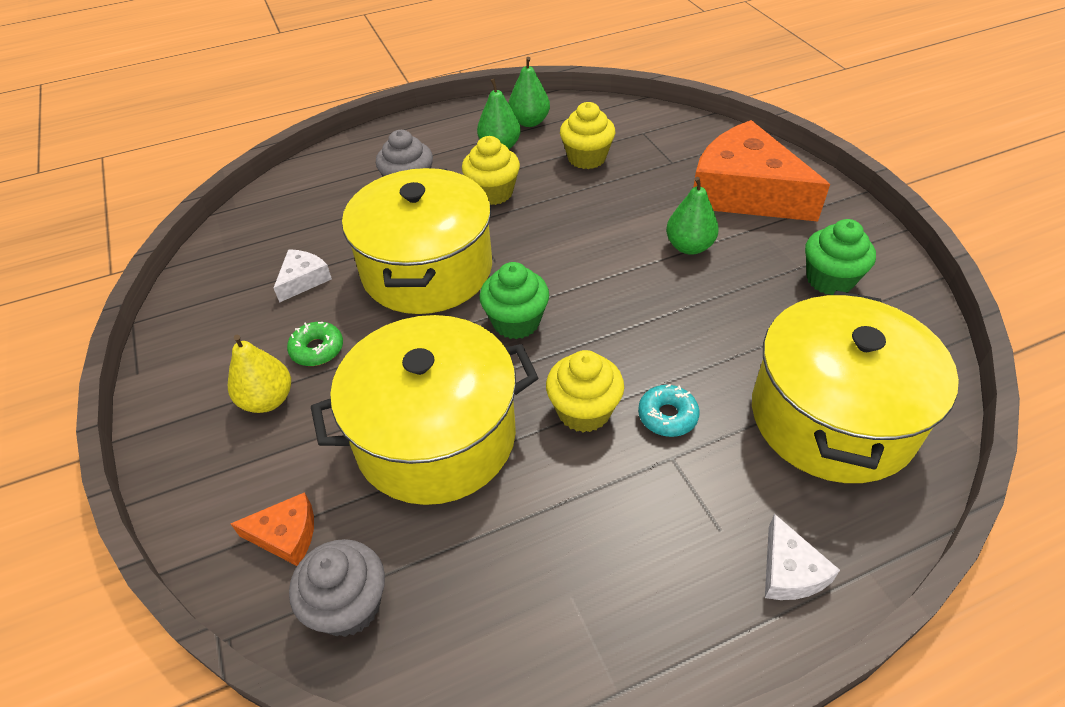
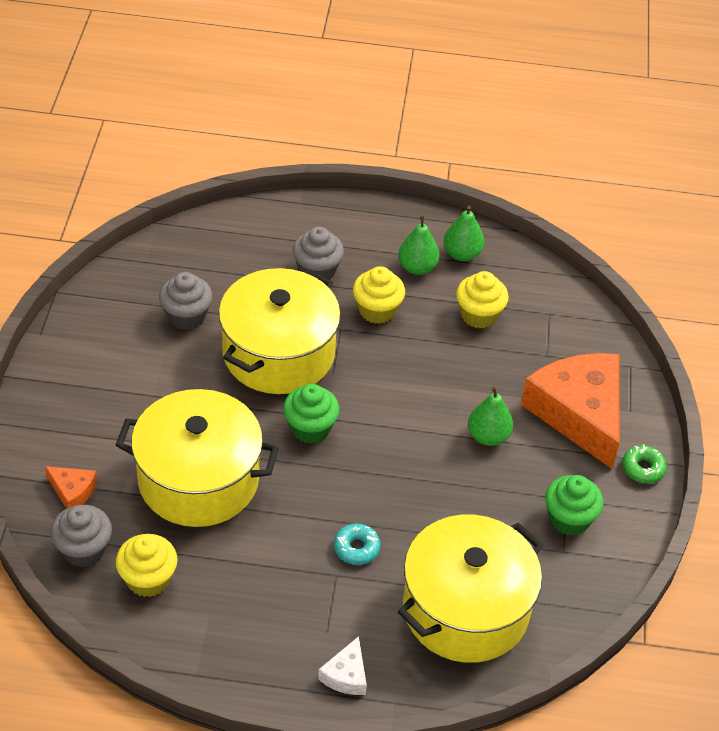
camera: 25 degrees right, 0 degrees up
(267, 400) = (110, 398): yellow pear -> none
(303, 280) = (186, 316): white cheese -> grey cupcake
(317, 349) = (163, 377): green donut -> green donut (643, 468)
(584, 411) = (305, 515): yellow cupcake -> yellow cupcake (148, 579)

